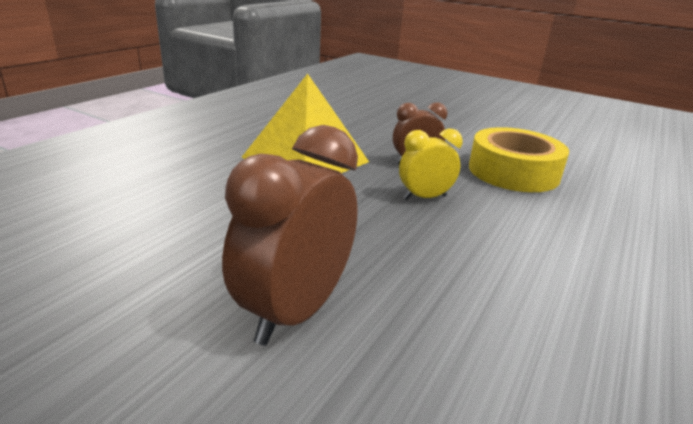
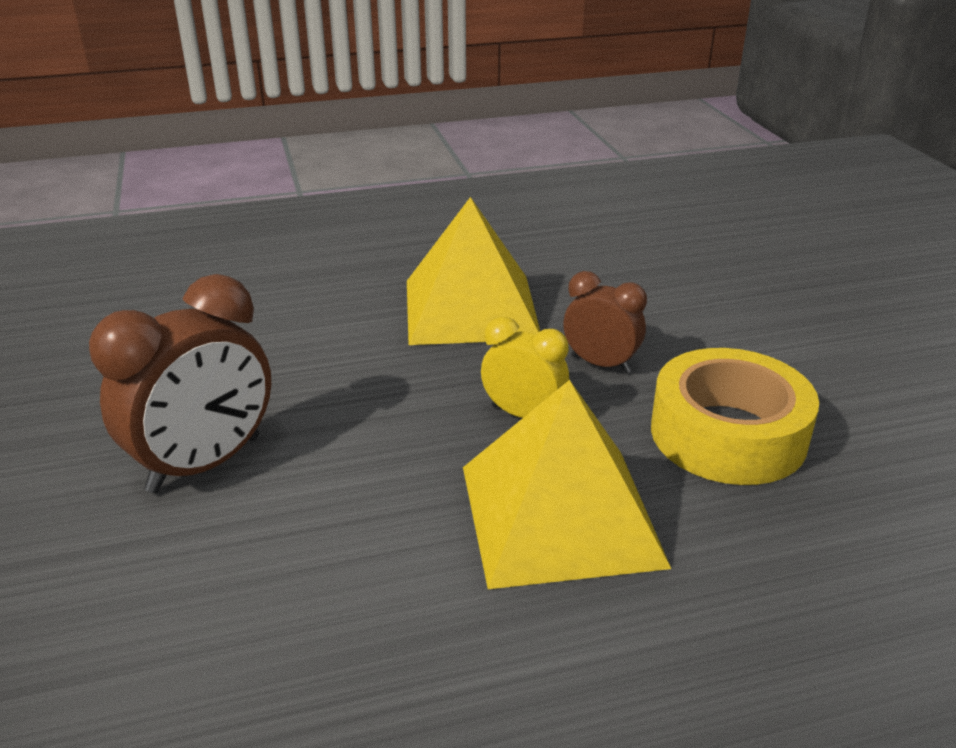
camera: 45 degrees right, 5 degrees up
(295, 311) = (205, 464): brown clock -> brown clock turned 150 degrees clockwise
(523, 233) = (560, 514): none -> yellow pyramid

